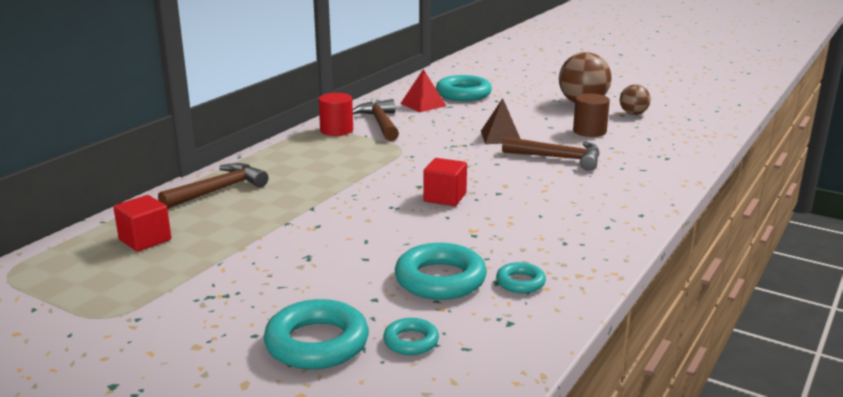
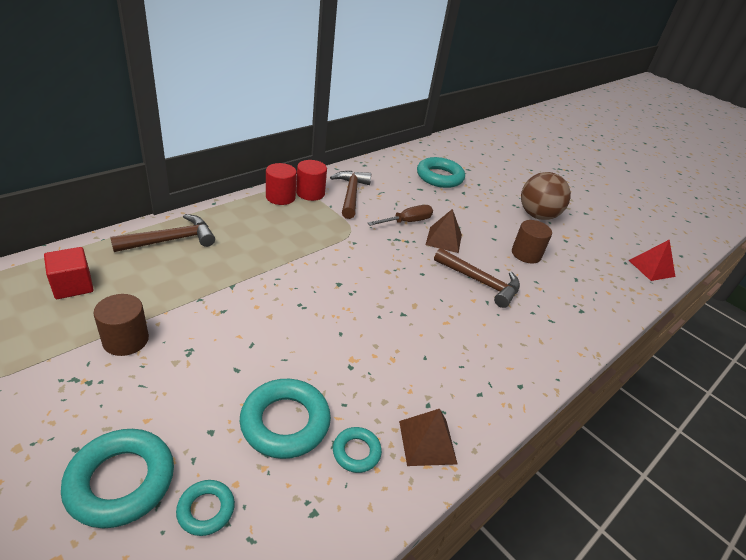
camera: 10 degrees right, 15 degrees up
(237, 263) = (126, 340): none -> brown cylinder
(307, 139) = (280, 197): none -> red cylinder
(423, 104) = (399, 181): red pyramid -> red pyramid (651, 268)
(445, 197) = (352, 306): red cube -> none
(454, 132) = (407, 222): none -> brown screwdriver
(580, 263) = (427, 442): none -> brown pyramid
(633, 113) = (576, 242): brown ball -> none

